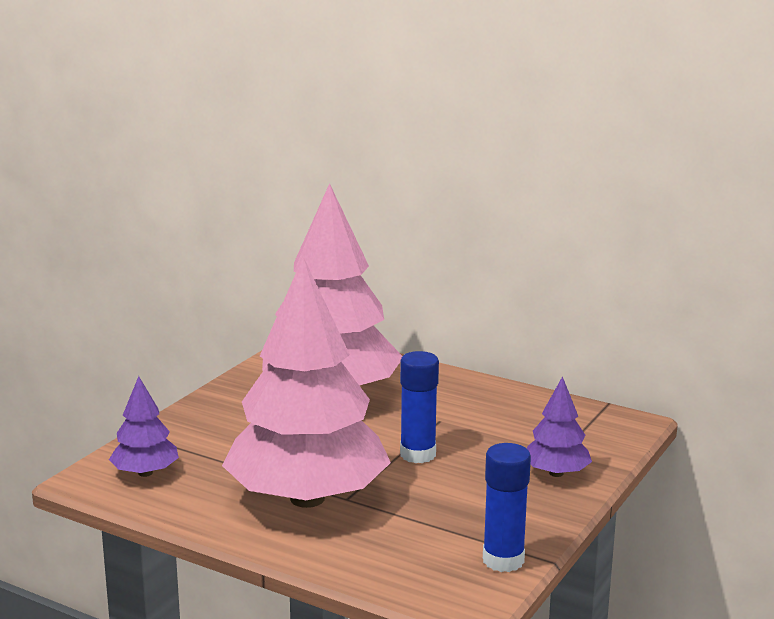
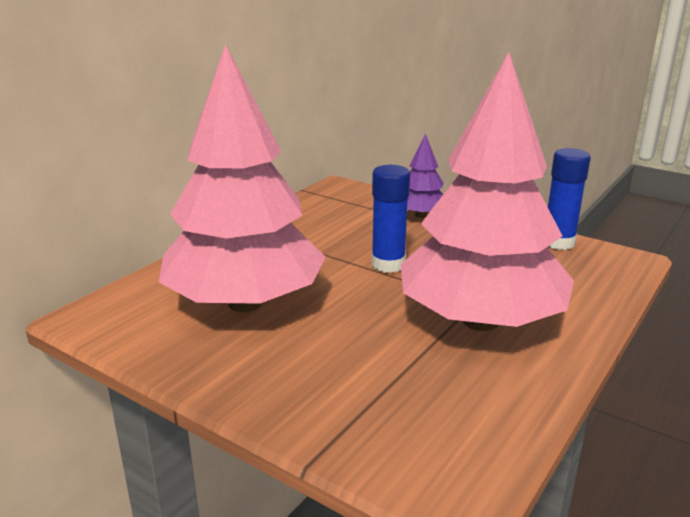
camera: 85 degrees left, 5 degrees up
(145, 473) = (434, 437): purple tree -> none

